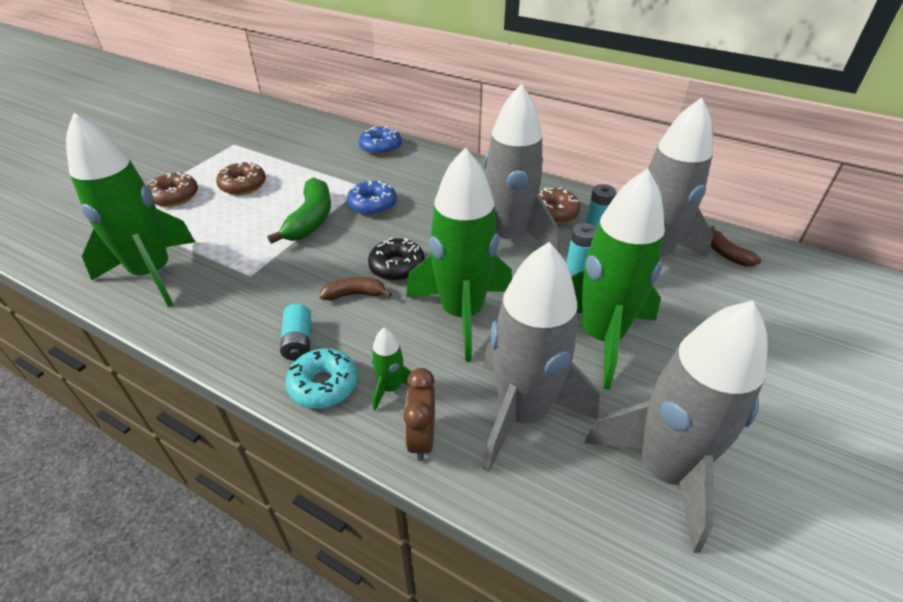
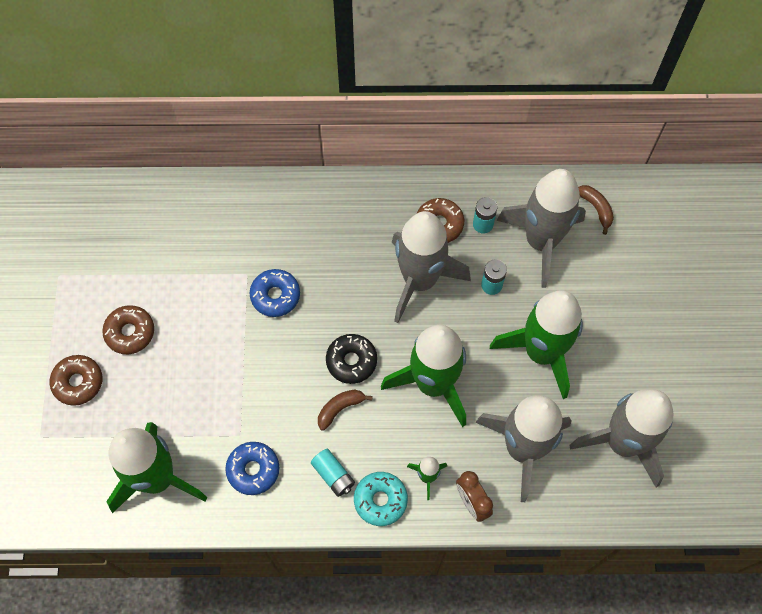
camera: 30 degrees left, 25 degrees up
(311, 219) = (235, 344): green banana -> none
(380, 147) = (218, 203): blue donut -> blue donut (253, 470)
(726, 254) = (596, 208): brown banana -> brown banana turned 150 degrees counterclockwise

